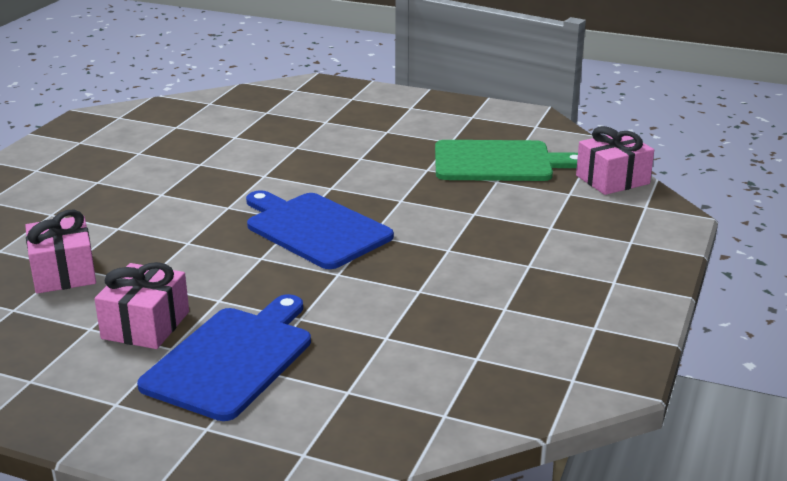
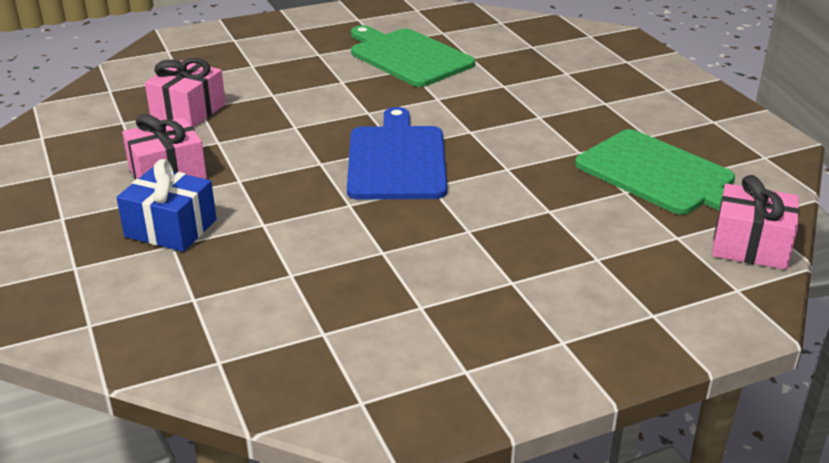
camera: 45 degrees right, 5 degrees up
(182, 155) = (408, 57): none -> green cutting board
(232, 359) = (171, 228): blue cutting board -> blue gift

